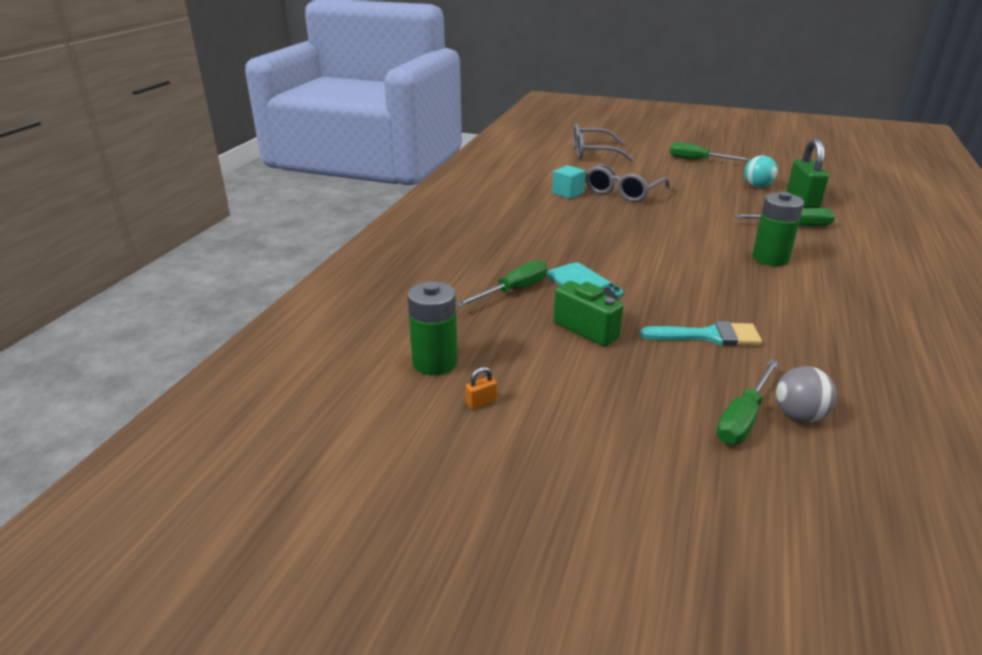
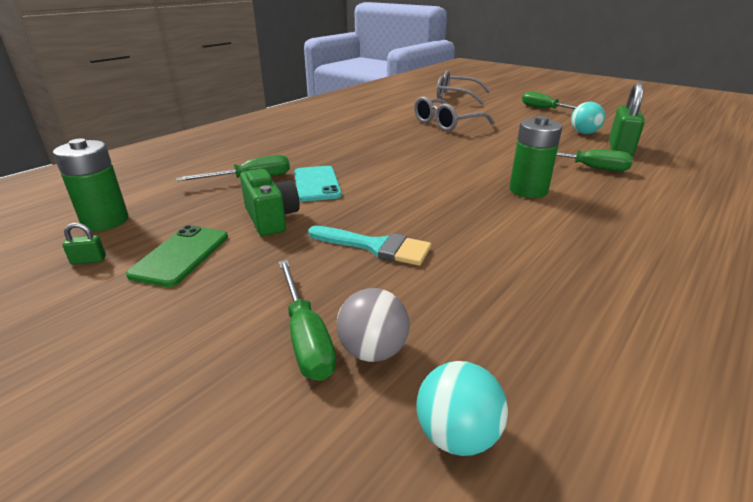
camera: 20 degrees right, 0 degrees up
(481, 402) = (88, 260): orange padlock -> green padlock
(558, 379) = (181, 255): none -> green phone
(568, 192) = (397, 119): turquoise cube -> none
(743, 418) = (306, 337): green screwdriver -> green screwdriver turned 75 degrees counterclockwise
(902, 451) = (457, 435): none -> turquoise ball

